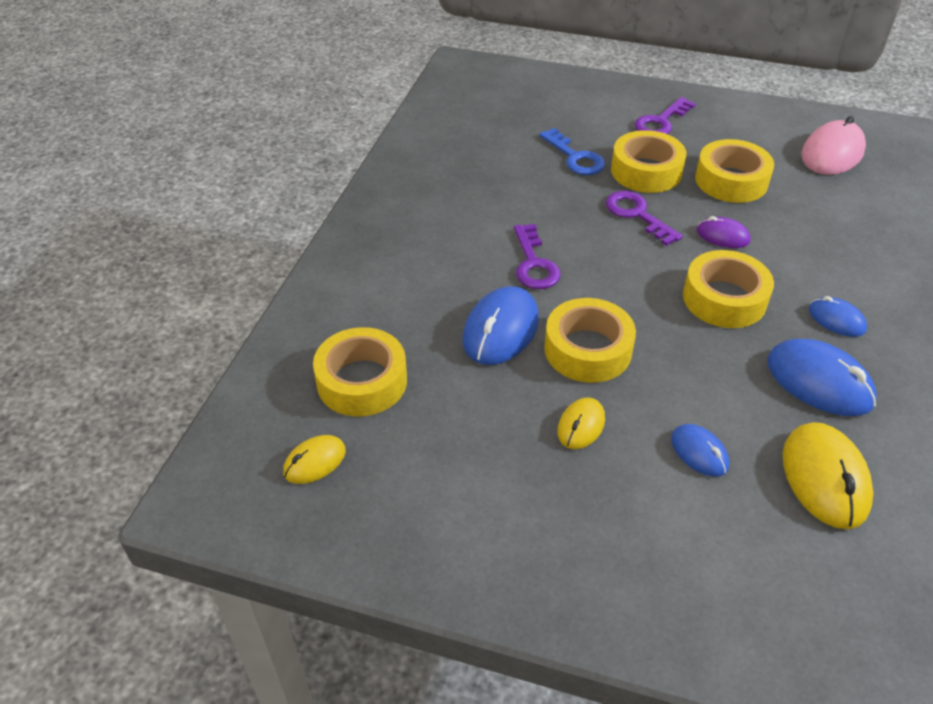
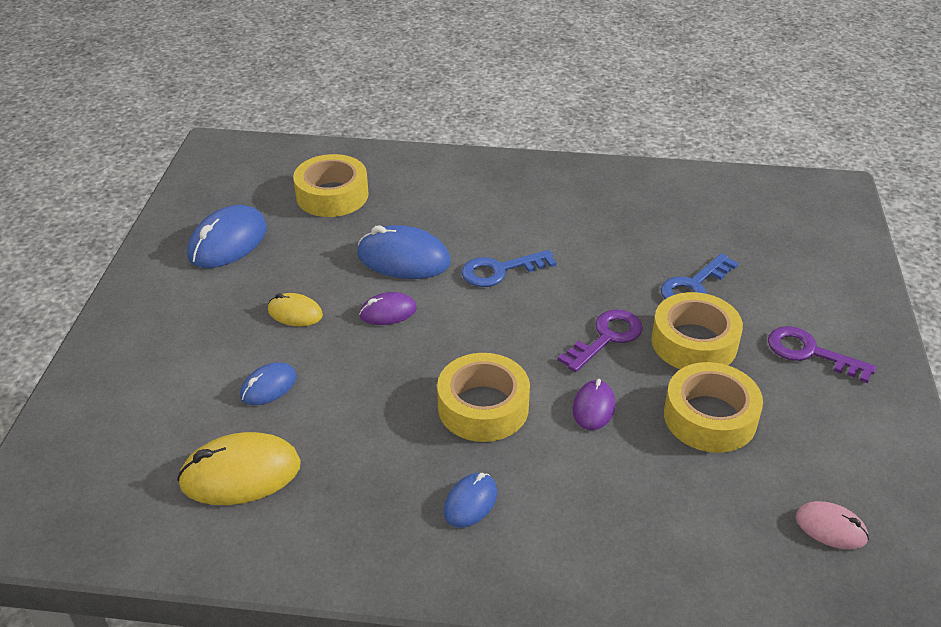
camera: 80 degrees right, 5 degrees down
(314, 461) = (251, 187): yellow mouse -> none
(534, 264) = (500, 270): purple key -> blue key
(587, 350) = (388, 312): yellow tape -> purple mouse
(819, 382) = (368, 479): blue mouse -> blue mouse (228, 242)
(832, 153) = (830, 528): pink mouse -> pink mouse, size x0.57

